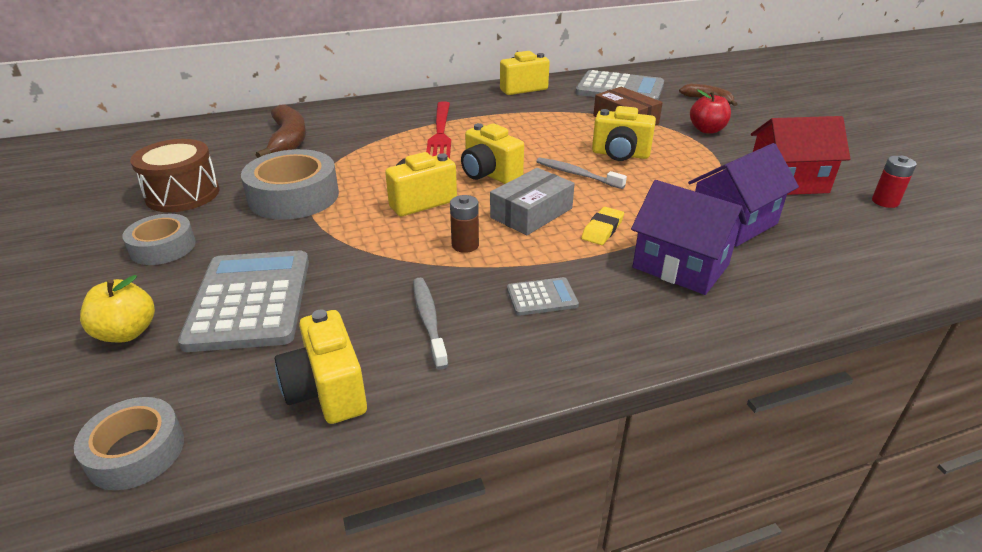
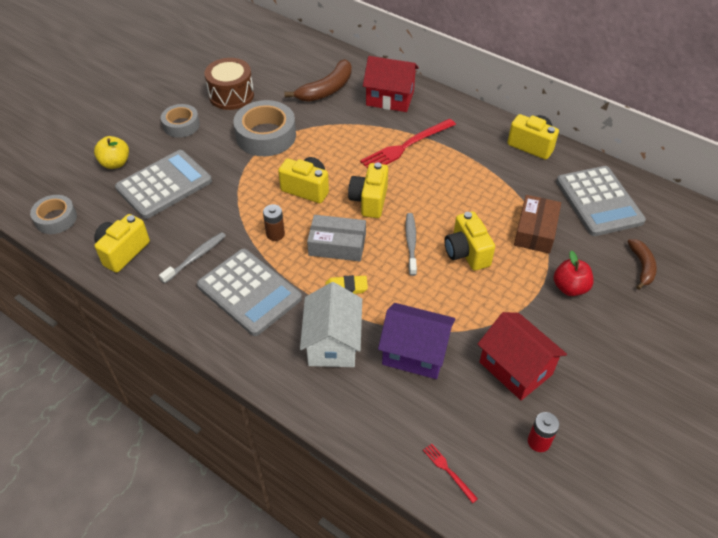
camera: 55 degrees right, 15 degrees up
(361, 118) = (390, 98): none -> red house
(542, 297) = (249, 292): grey calculator -> grey calculator, size x2.20
(680, 266) = (332, 343): purple house -> white house
(908, 259) = (448, 471): none -> red fork

